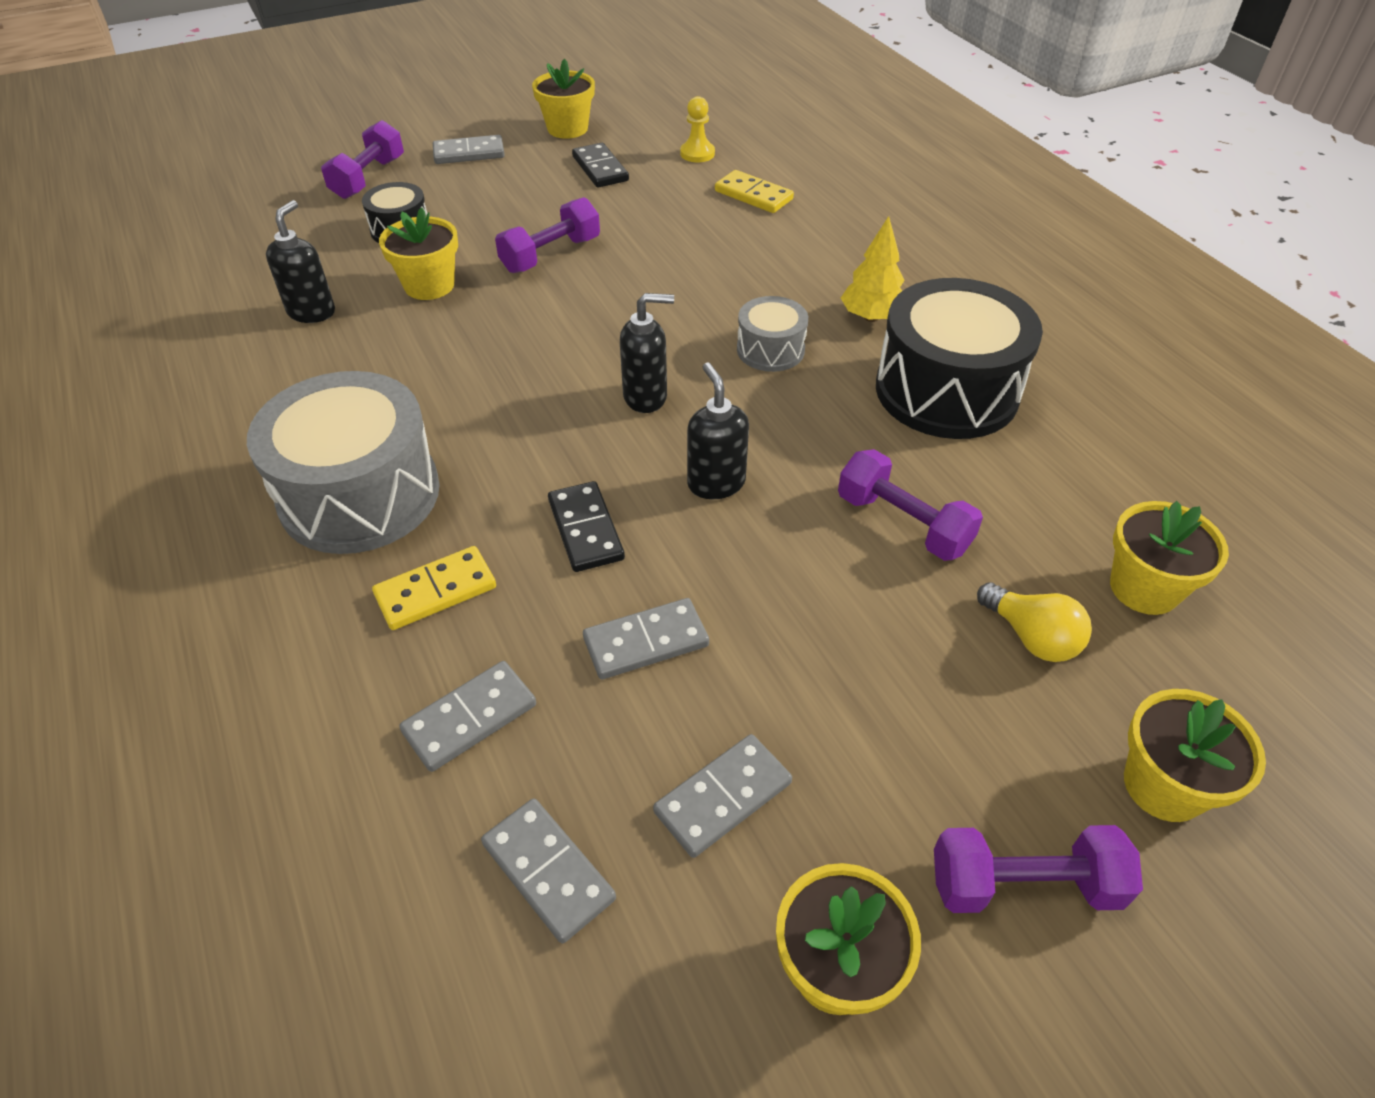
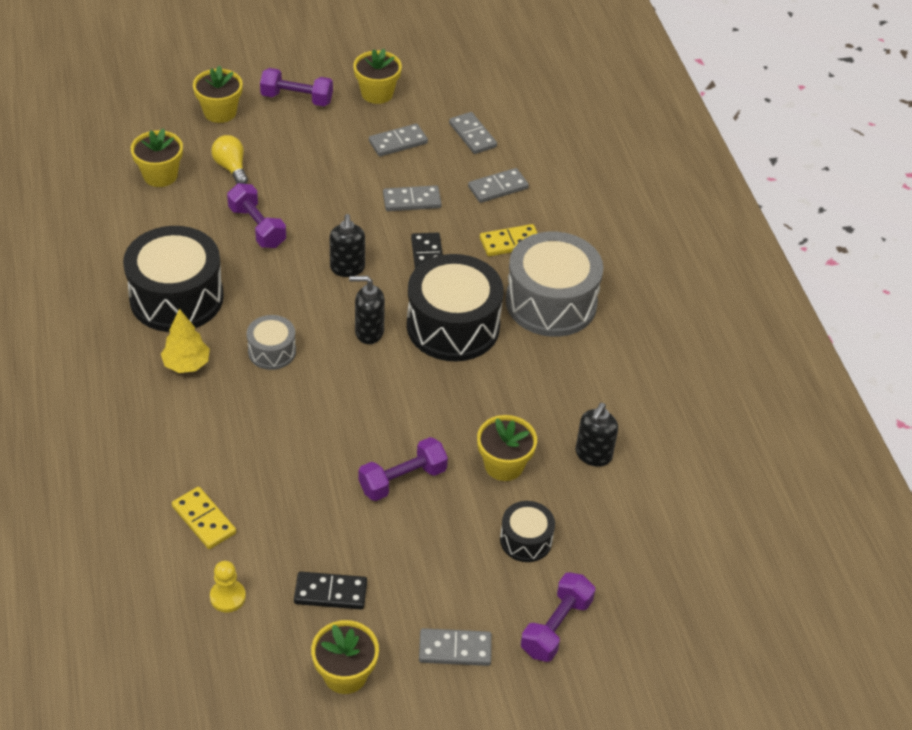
camera: 170 degrees left, 0 degrees up
(520, 428) = (453, 326): none -> black drum
(600, 169) = (330, 592): black domino -> black domino turned 75 degrees counterclockwise

